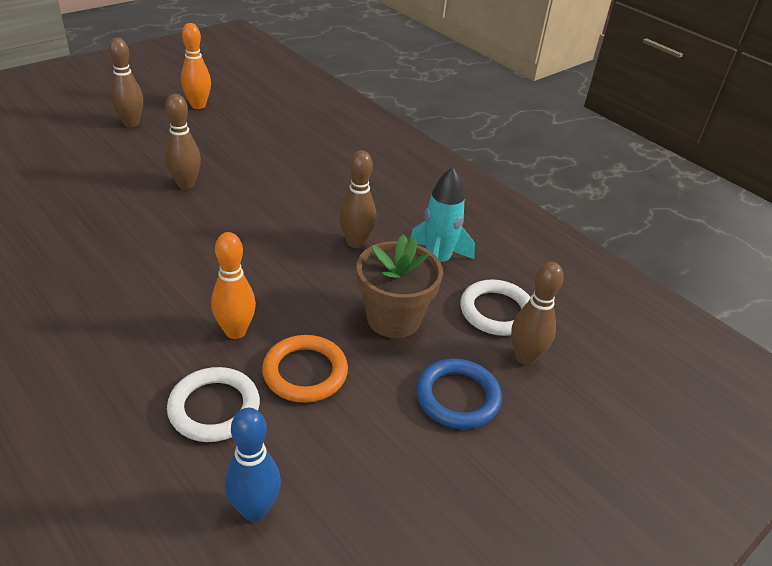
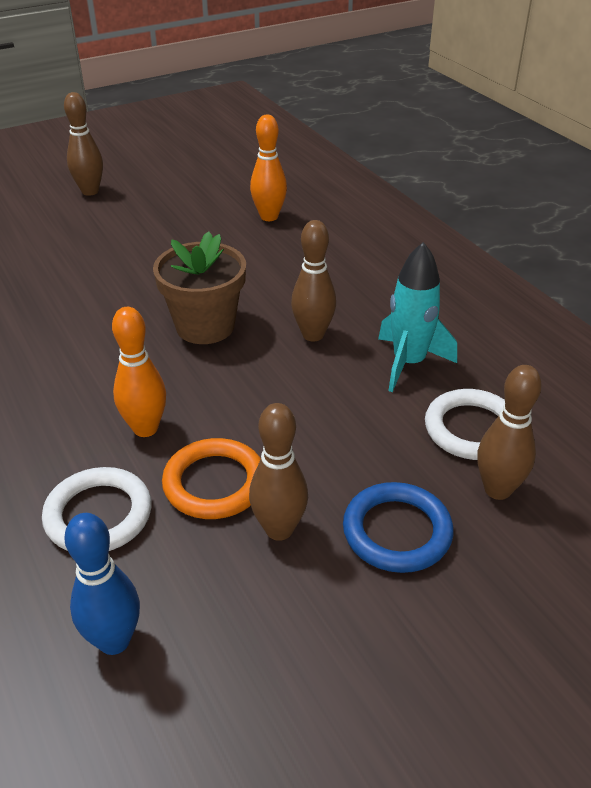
camera: 15 degrees right, 0 degrees up
(186, 184) = (132, 259): brown bowling pin -> brown bowling pin (279, 529)
(198, 105) = (168, 173): orange bowling pin -> orange bowling pin (269, 217)
(393, 318) = (338, 428): brown flower pot -> brown flower pot (205, 326)

